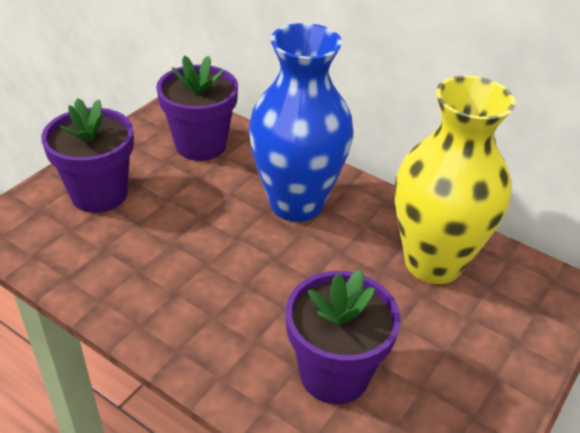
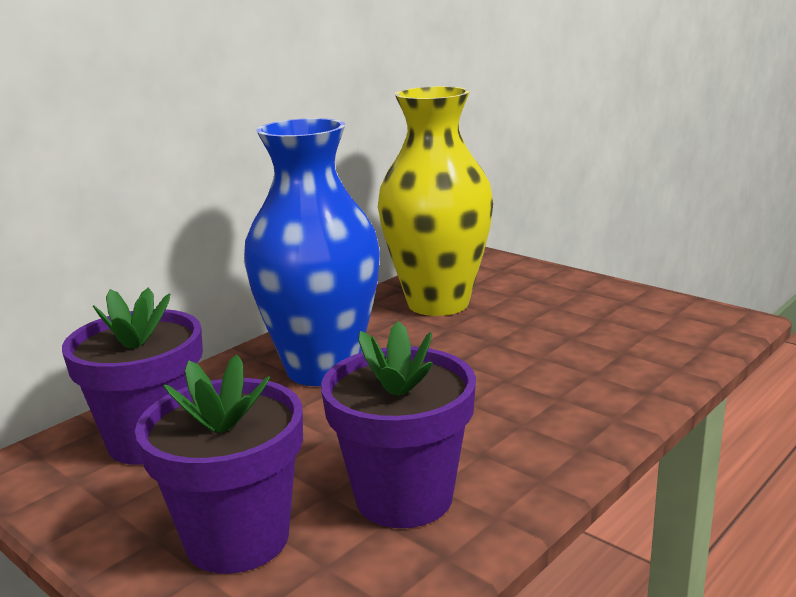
camera: 80 degrees left, 20 degrees down
(334, 374) = (595, 355): purple flower pot -> purple flower pot (404, 497)

